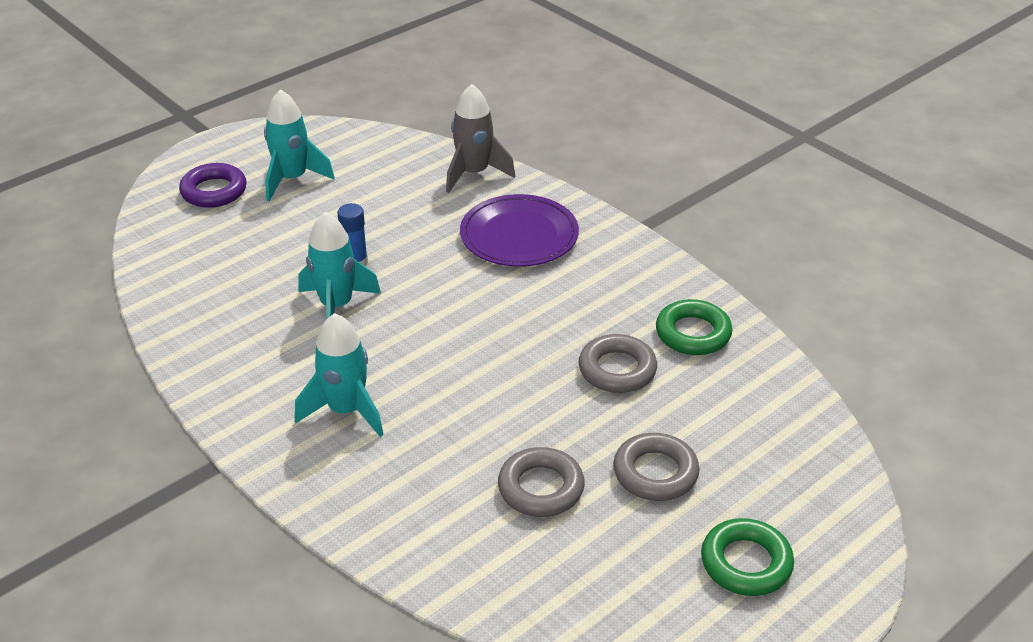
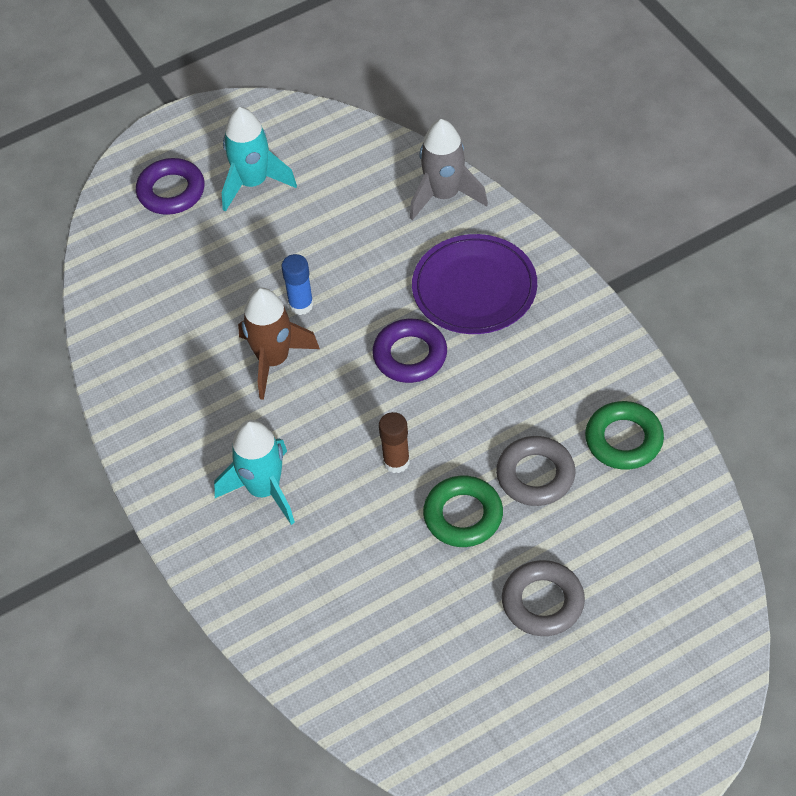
camera: 15 degrees right, 15 degrees up
(336, 306) = (274, 360): turquoise rocket -> brown rocket
(470, 290) = (410, 355): none -> purple ring
(477, 373) = (396, 462): none -> brown glue stick
(541, 488) = (430, 604): grey ring -> none
(746, 563) = (602, 713): green ring -> green ring (463, 515)

